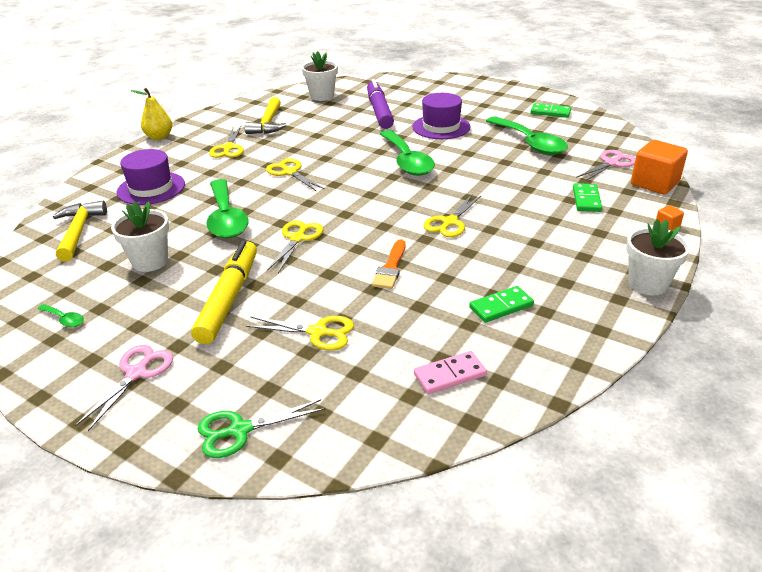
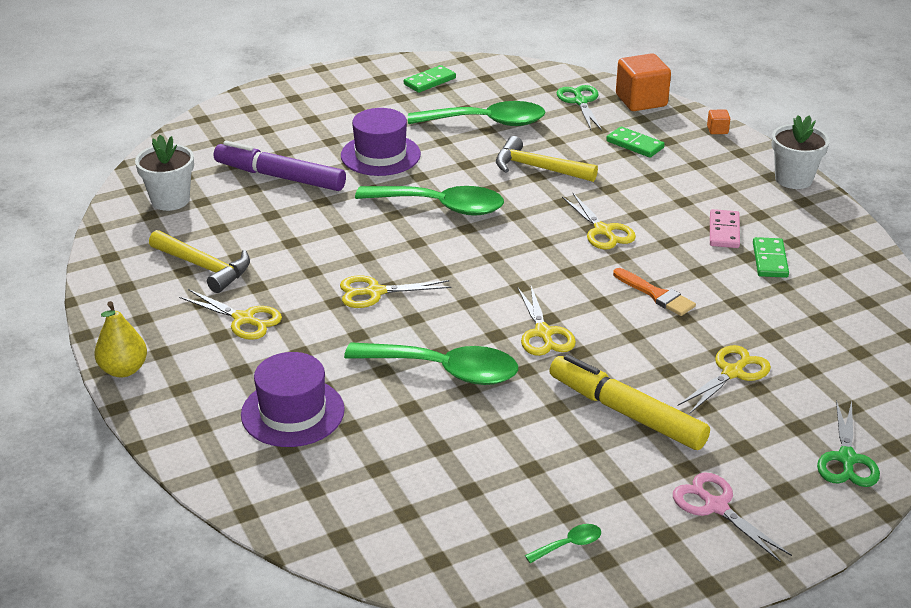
camera: 60 degrees left, 0 degrees up
(79, 231) = (354, 500): yellow hammer -> yellow hammer (538, 168)
(150, 261) = (494, 452): white flower pot -> none
(297, 238) = (543, 333): yellow scissors -> yellow scissors turned 150 degrees counterclockwise
(449, 375) = (845, 322): pink domino -> pink domino (724, 231)
(611, 163) = (580, 102): pink scissors -> green scissors

